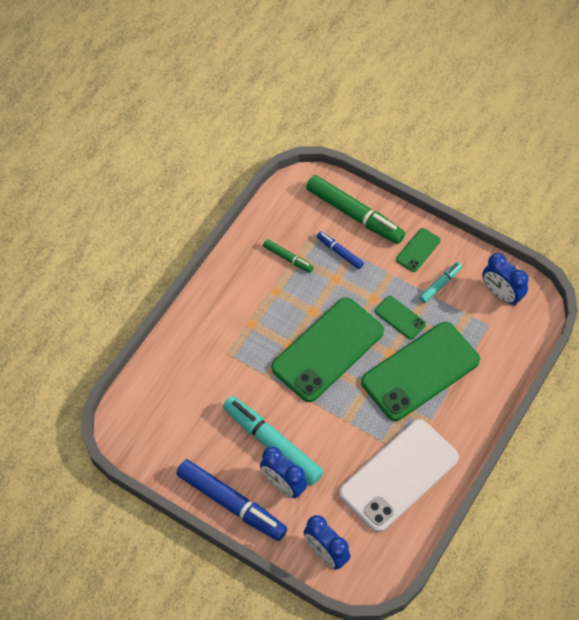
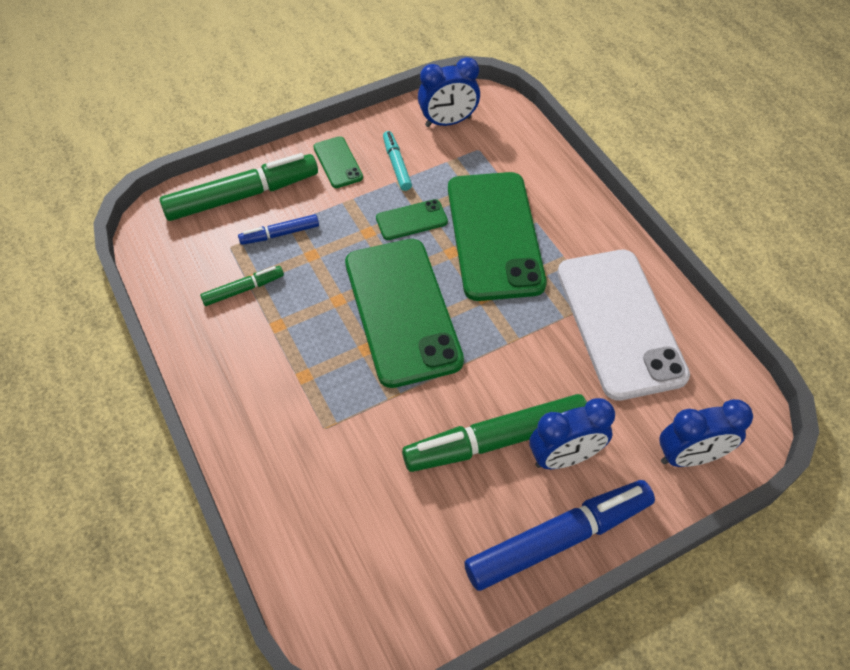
camera: 60 degrees left, 5 degrees down
(272, 443) = (496, 440): turquoise marker -> green marker

